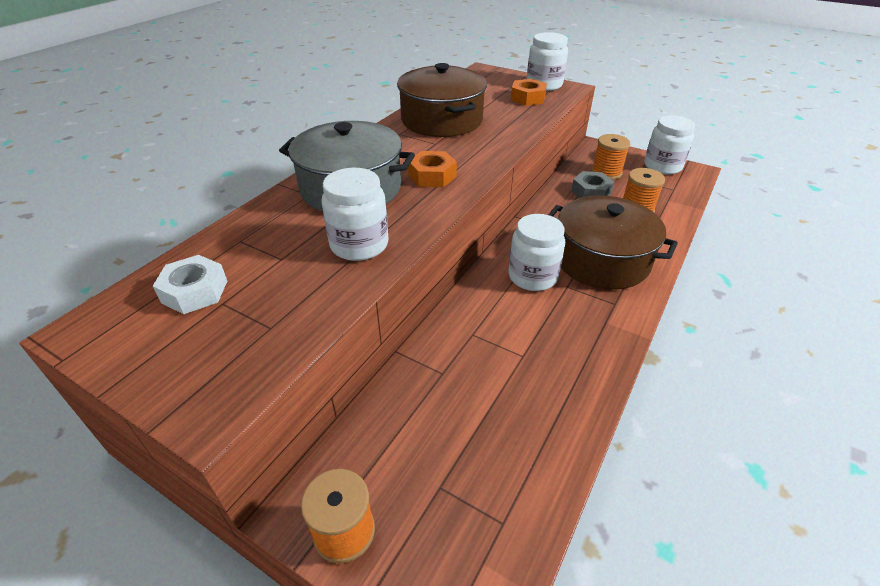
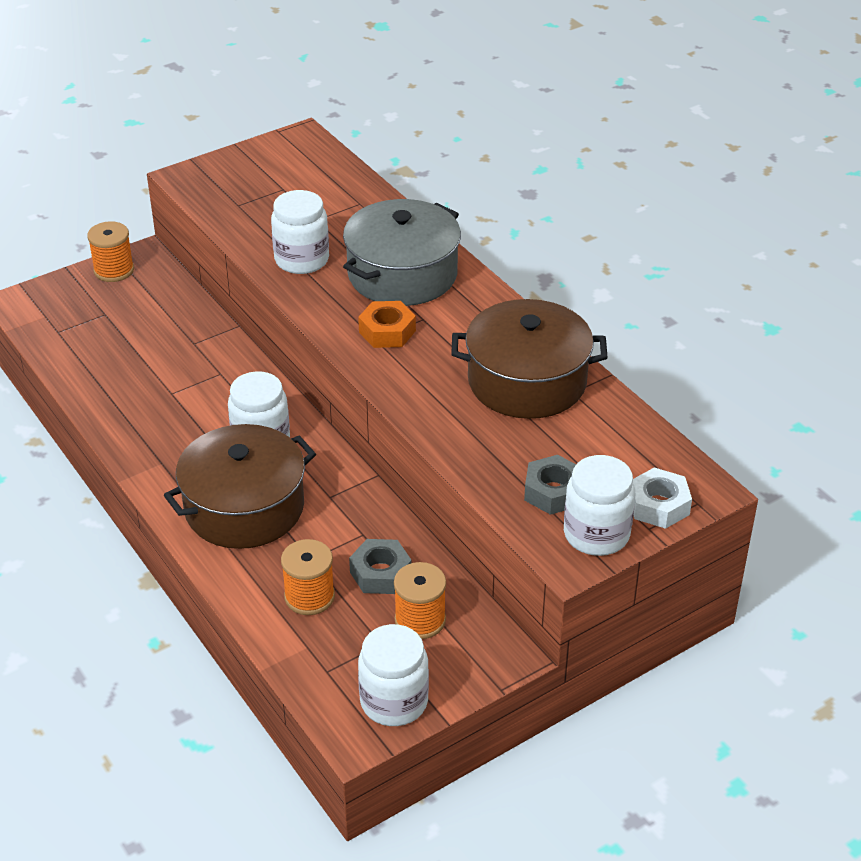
camera: 115 degrees right, 0 degrees up
(195, 291) = (306, 179): white nut -> white nut (658, 505)
(527, 98) = (553, 492): orange nut -> grey nut

